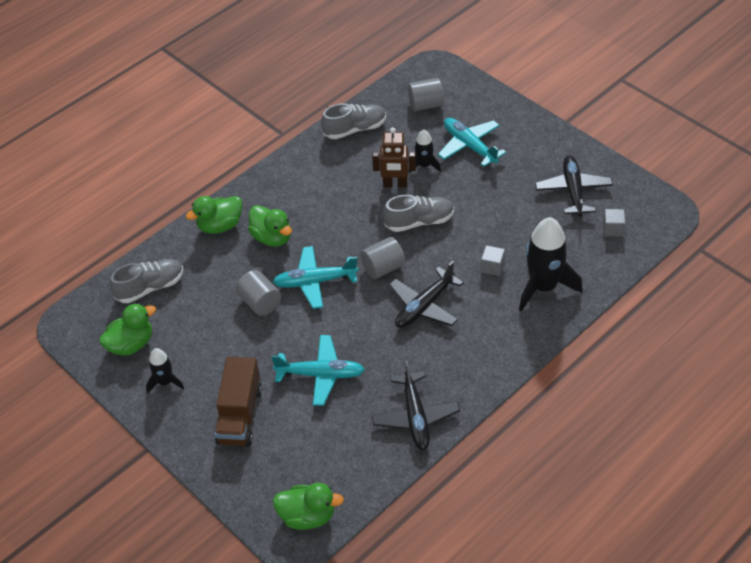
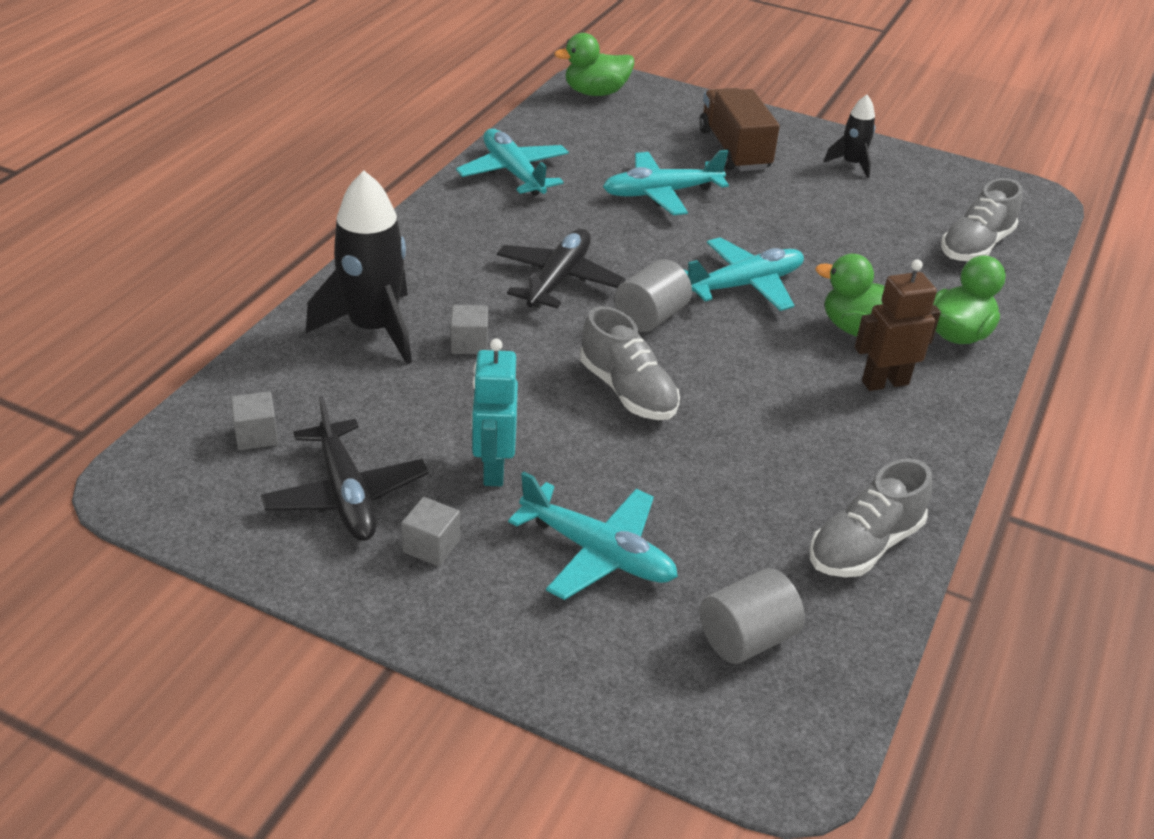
camera: 155 degrees right, 10 degrees down
(131, 344) = (932, 189): green duck -> none
(260, 302) = (805, 251): grey cylinder -> none
(395, 184) = (709, 447): brown robot -> brown robot (884, 382)
(415, 417) = (513, 173): black plane -> turquoise plane
(419, 222) = (628, 391): grey shoe -> grey shoe turned 90 degrees counterclockwise
(424, 165) = (673, 493): black rocket -> none
(502, 191) = (493, 469): none -> turquoise robot
(540, 161) = (431, 546): none -> grey cube

